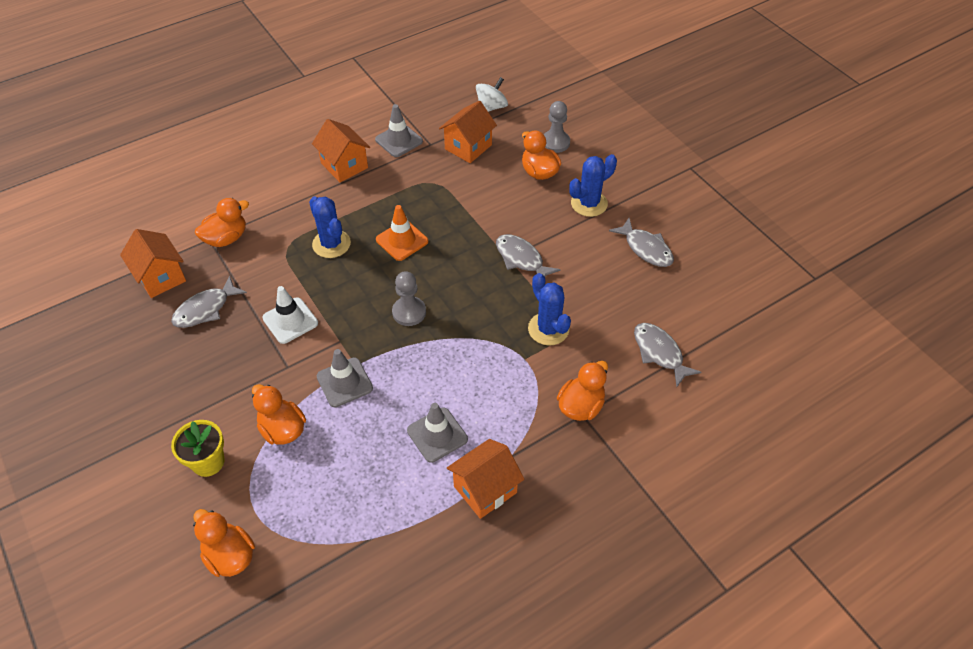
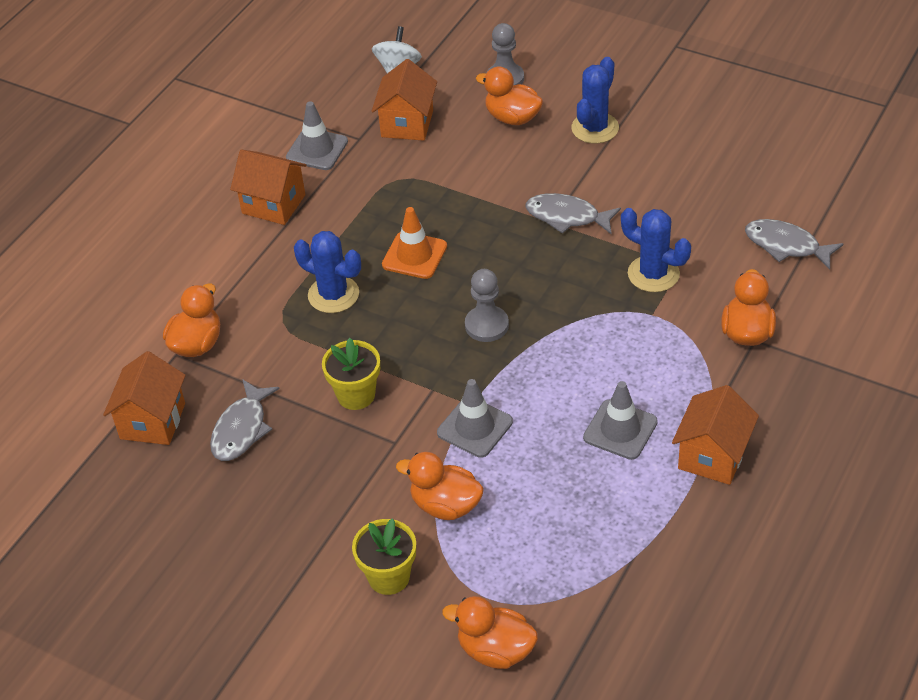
camera: 25 degrees left, 5 degrees down
(161, 277) = (152, 421): orange house -> orange house turned 75 degrees clockwise
(290, 320) = (356, 395): white traffic cone -> yellow flower pot
(646, 248) = (692, 149): grey fish -> none

